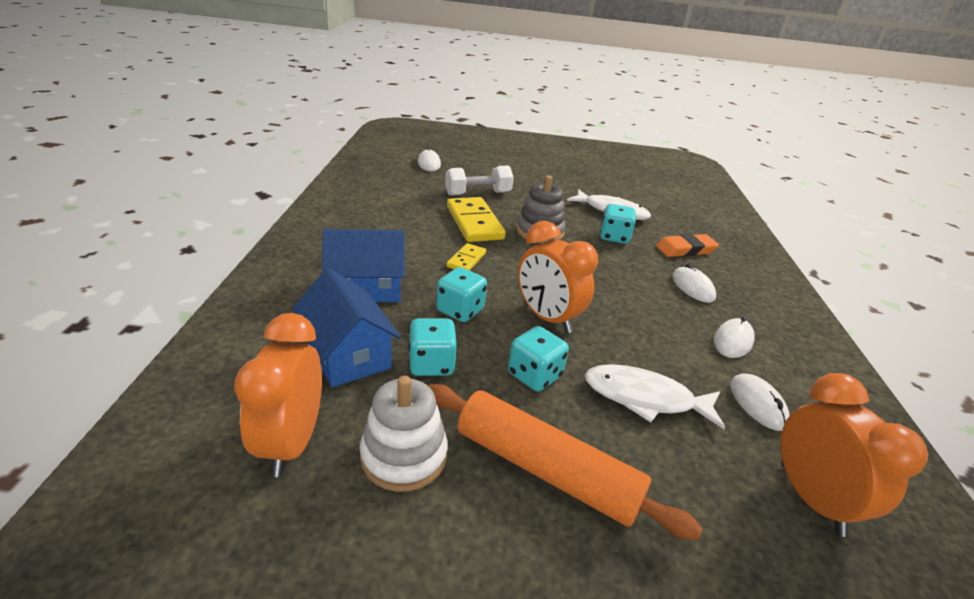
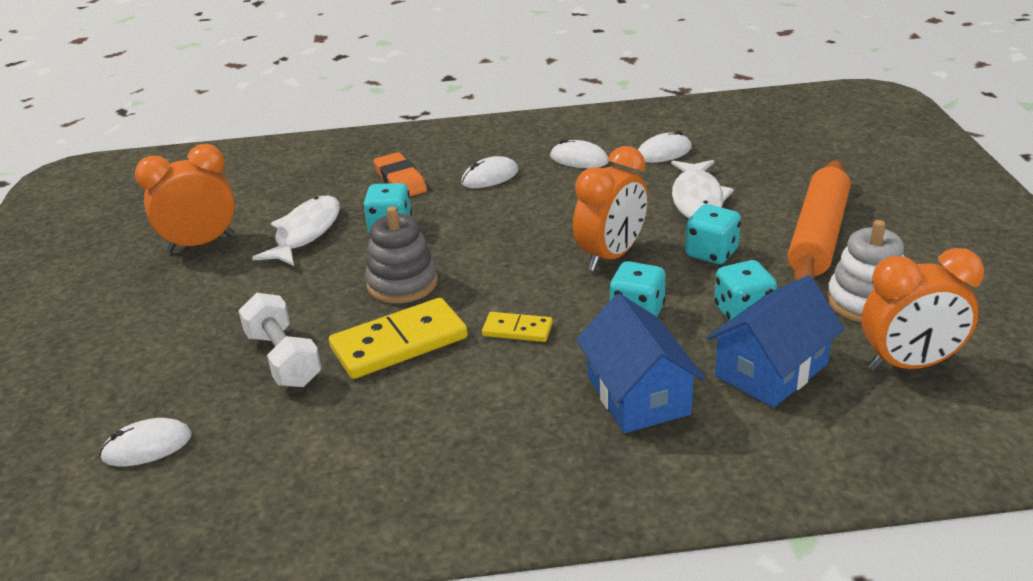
camera: 95 degrees left, 0 degrees up
(811, 498) = (750, 140): orange clock -> orange clock (200, 243)

